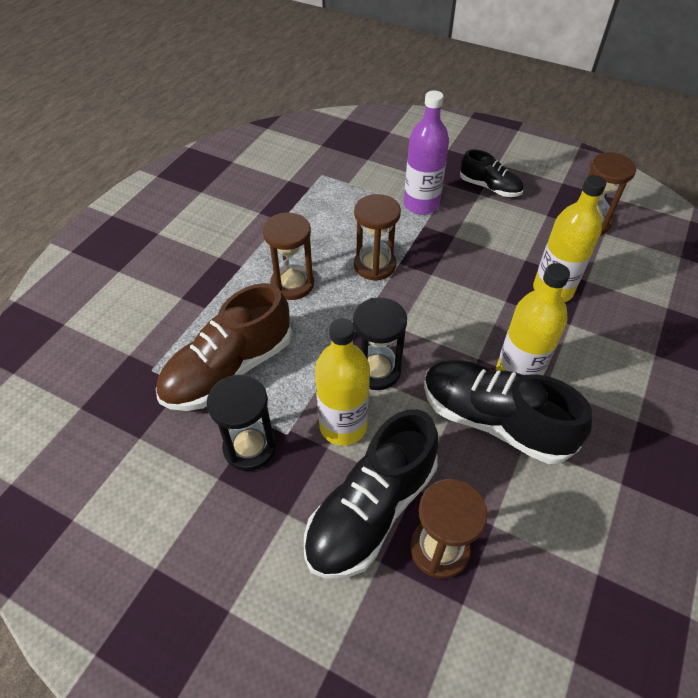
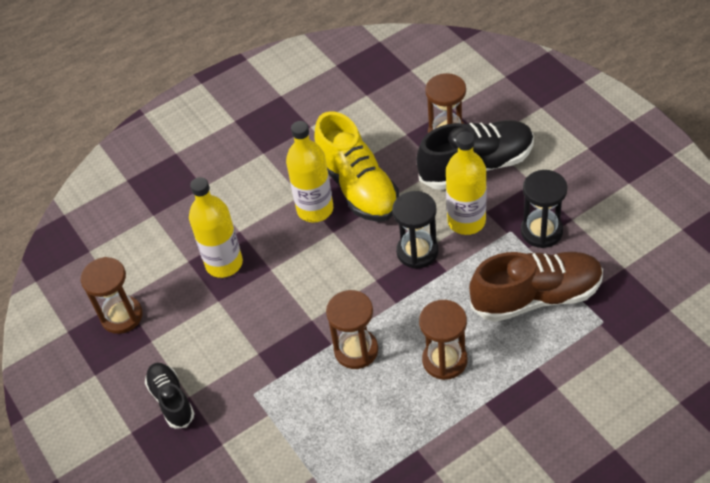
camera: 145 degrees left, 0 degrees up
(421, 204) = (258, 407): purple bottle -> none
(494, 421) = (358, 186): black shoe -> yellow shoe

